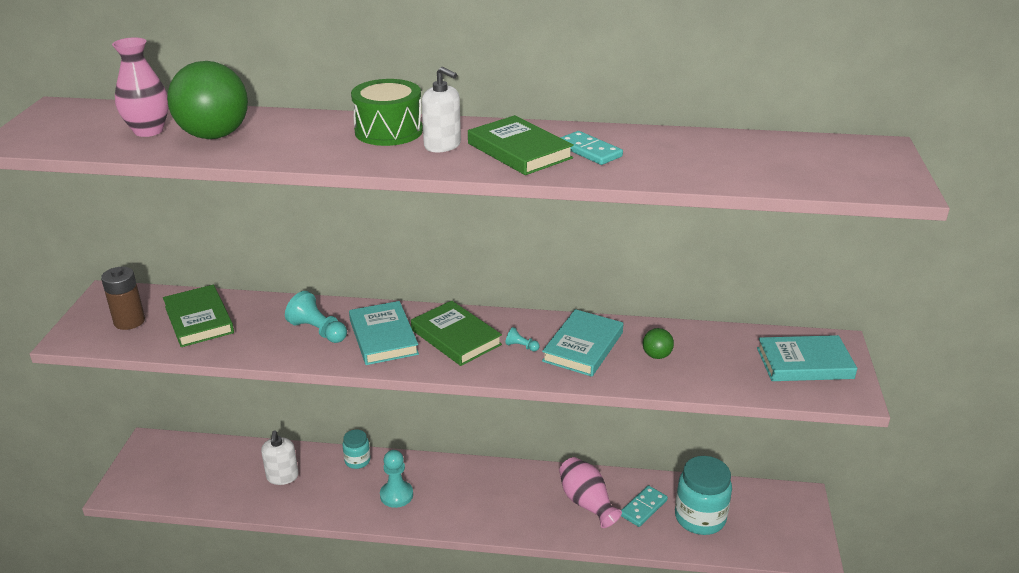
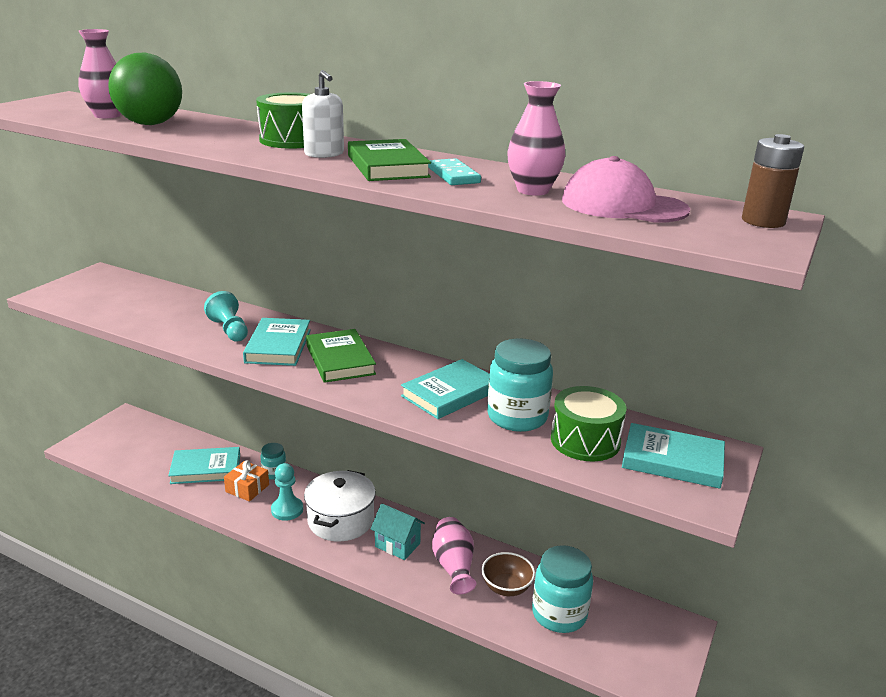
camera: 20 degrees right, 5 degrees down
(129, 321) = (95, 293): brown battery -> brown battery (763, 221)
(199, 320) = (146, 302): green book -> none
(282, 476) = (206, 469): white soap dispenser -> turquoise book
(341, 485) = (247, 488): none -> orange gift
(456, 490) = (341, 520): none -> white pot
(521, 346) = (392, 380): turquoise pawn -> none
(524, 498) = (397, 545): none -> turquoise house
(643, 508) = (506, 587): turquoise domino -> brown bowl
(656, 355) = (517, 417): green ball -> turquoise jar
(673, 156) = (533, 190): none -> pink vase
(726, 363) = (585, 440): none -> green drum
(760, 159) = (623, 205): none -> pink cap

